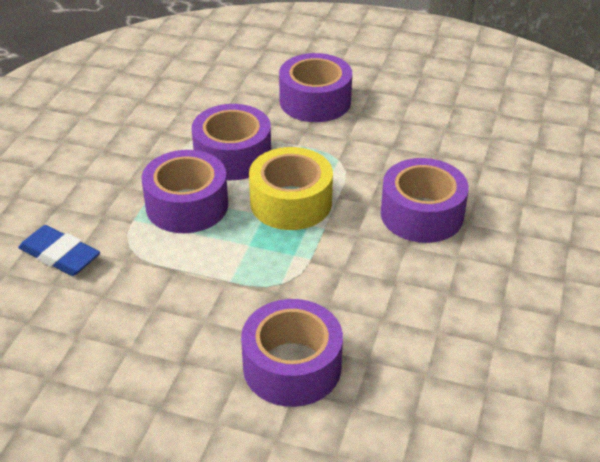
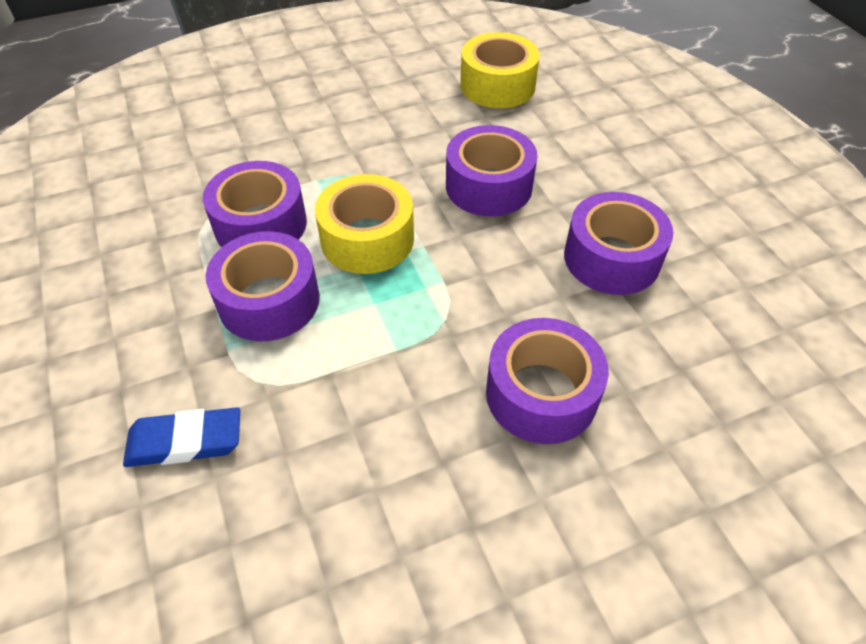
camera: 40 degrees left, 10 degrees up
(315, 101) = (283, 131): purple tape -> purple tape (612, 258)
(522, 145) = (497, 85): none -> yellow tape

